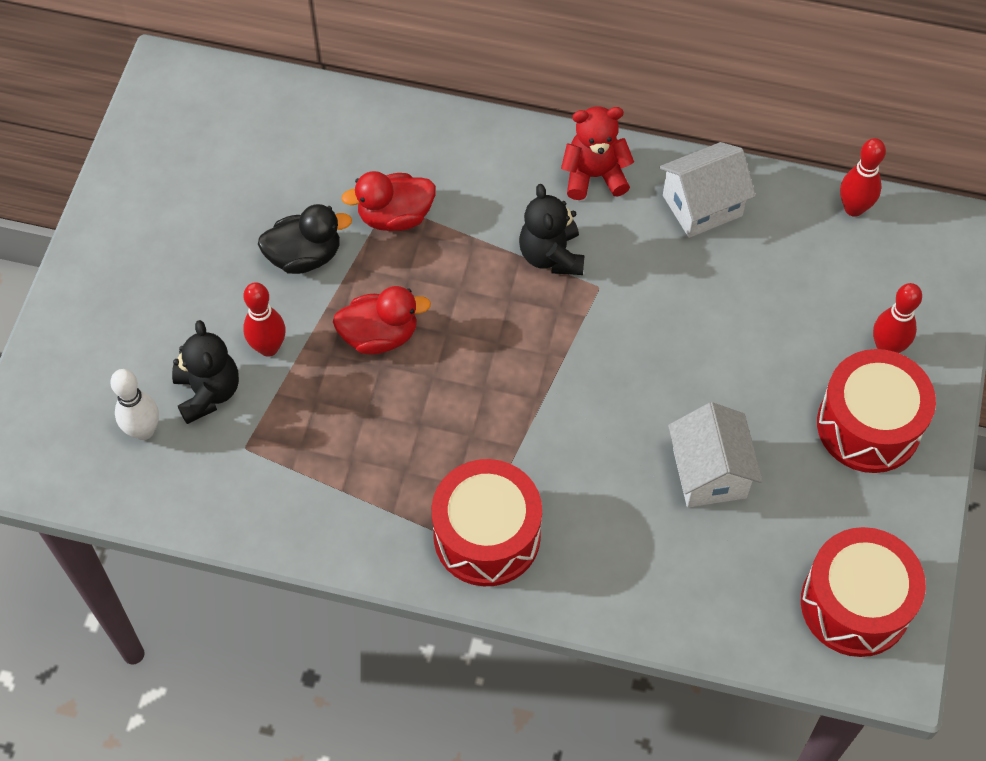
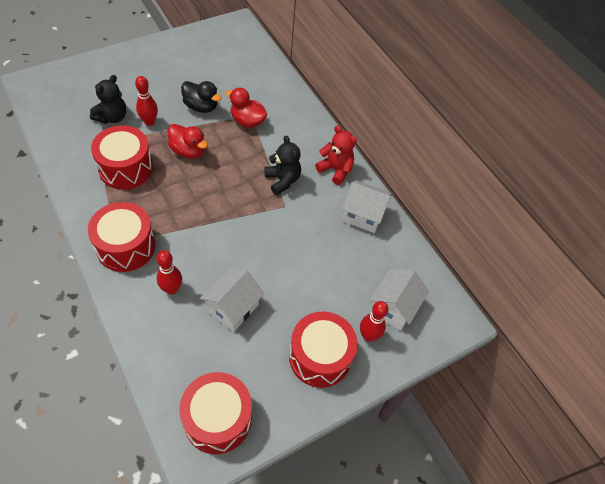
camera: 40 degrees right, 5 degrees down
(143, 431) = (78, 110): white bowling pin -> none
(335, 441) = (126, 168): none -> red drum
(551, 255) = (282, 180): black teddy bear -> black teddy bear turned 120 degrees clockwise
(854, 208) = (425, 272): red bowling pin -> red bowling pin (172, 289)
(872, 287) = (393, 308): none -> white house

